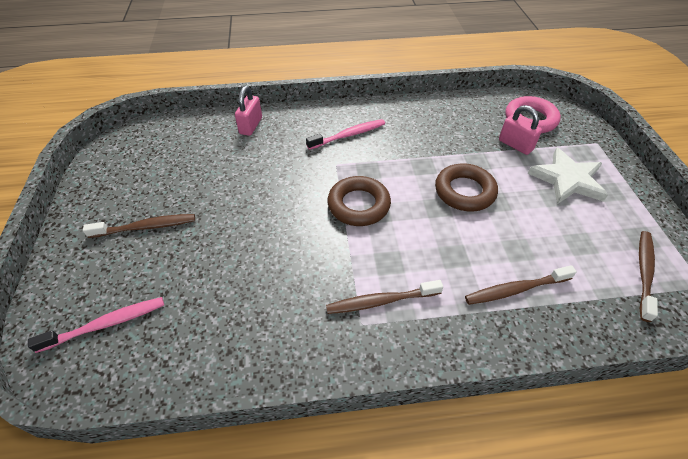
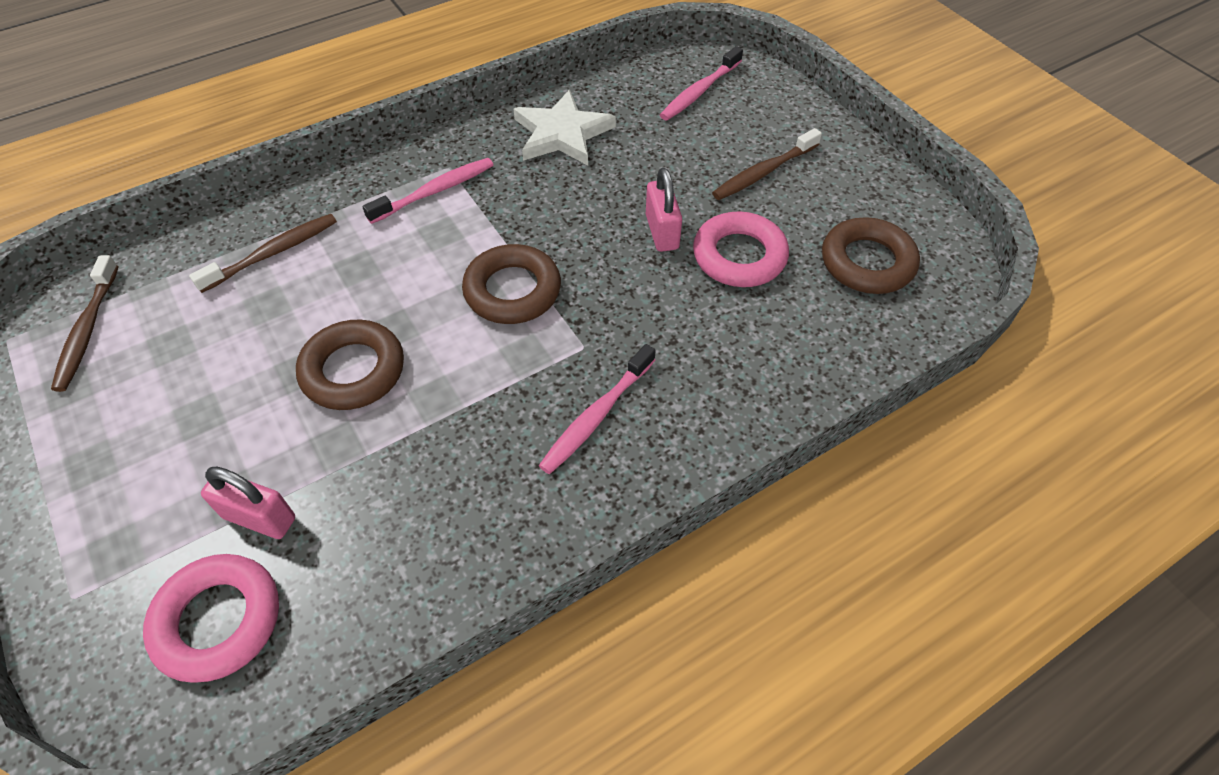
camera: 155 degrees right, 5 degrees up
(158, 154) = (867, 262): none -> brown ring
(218, 180) = (739, 256): none -> pink ring
(251, 126) = (784, 369): pink padlock -> pink padlock (662, 232)
(381, 301) = (435, 191): brown toothbrush -> pink toothbrush
(567, 179) = (165, 463): white star -> white star (562, 134)

